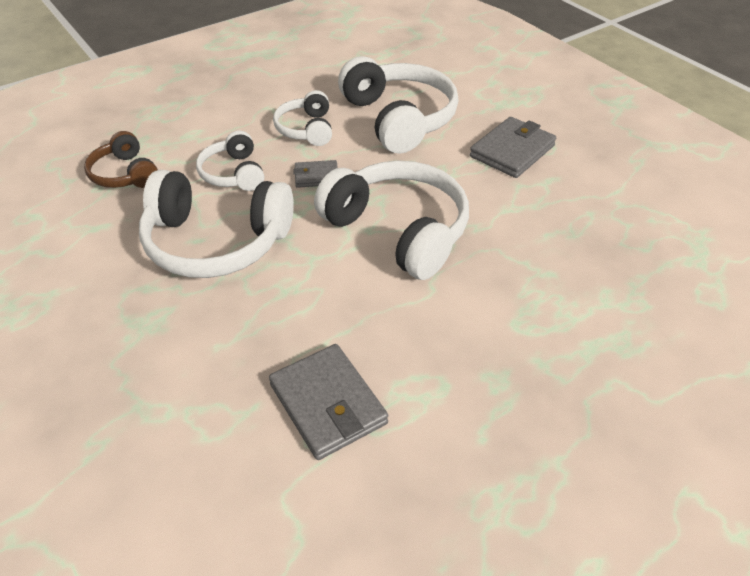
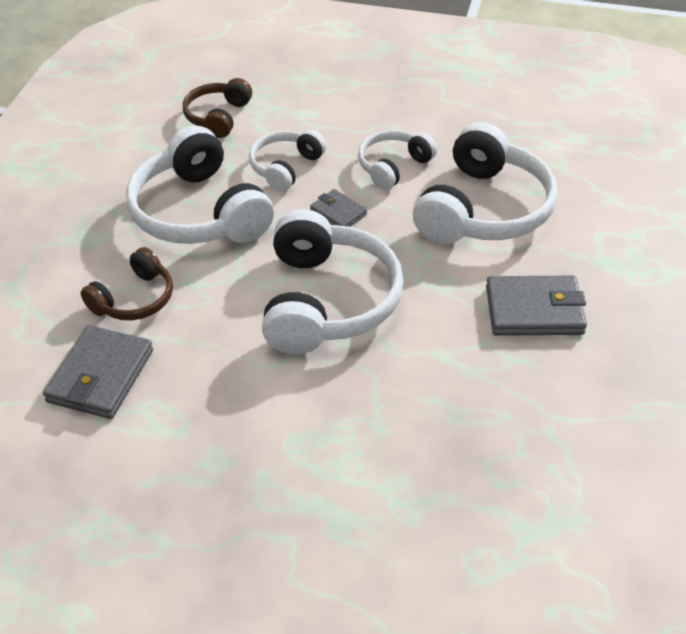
camera: 50 degrees right, 0 degrees up
(263, 333) = (134, 299): none -> brown headphones

